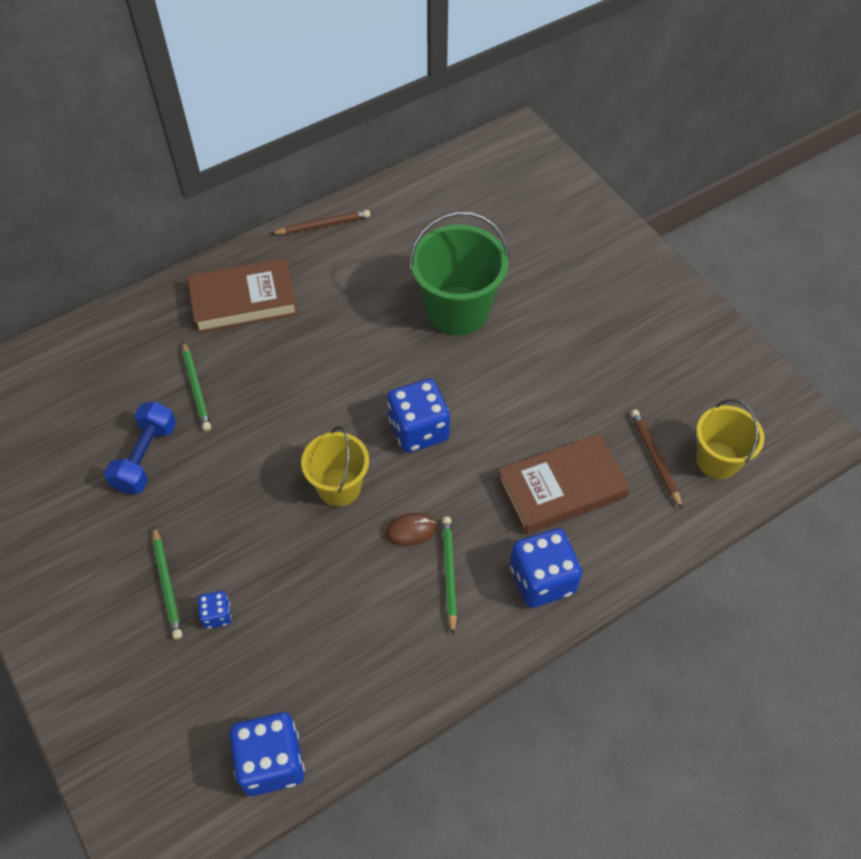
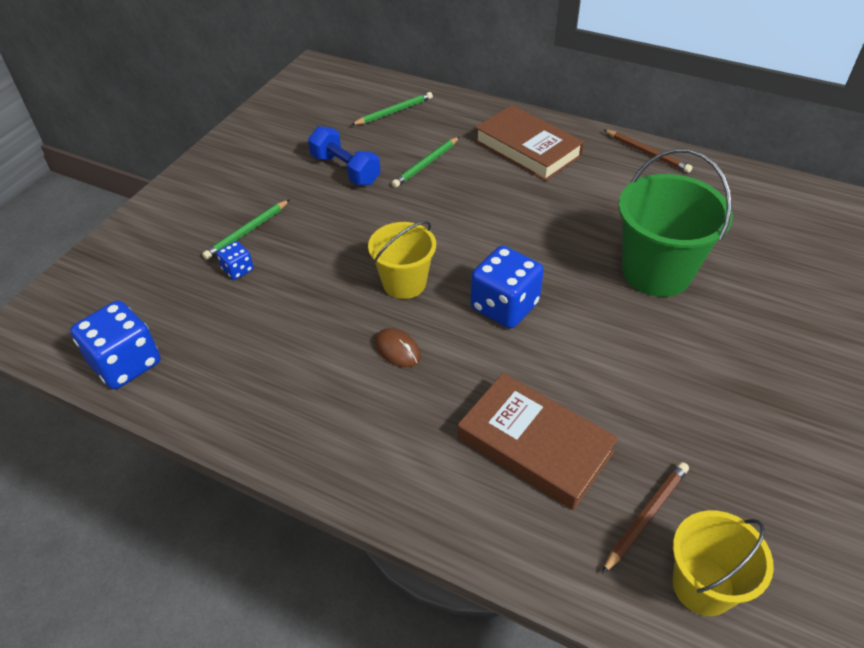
camera: 60 degrees right, 10 degrees down
(145, 457) = (345, 170): blue dumbbell -> blue dumbbell turned 60 degrees clockwise
(449, 573) = (374, 398): green pencil -> green pencil (394, 112)
(542, 579) = (417, 477): blue dice -> none

